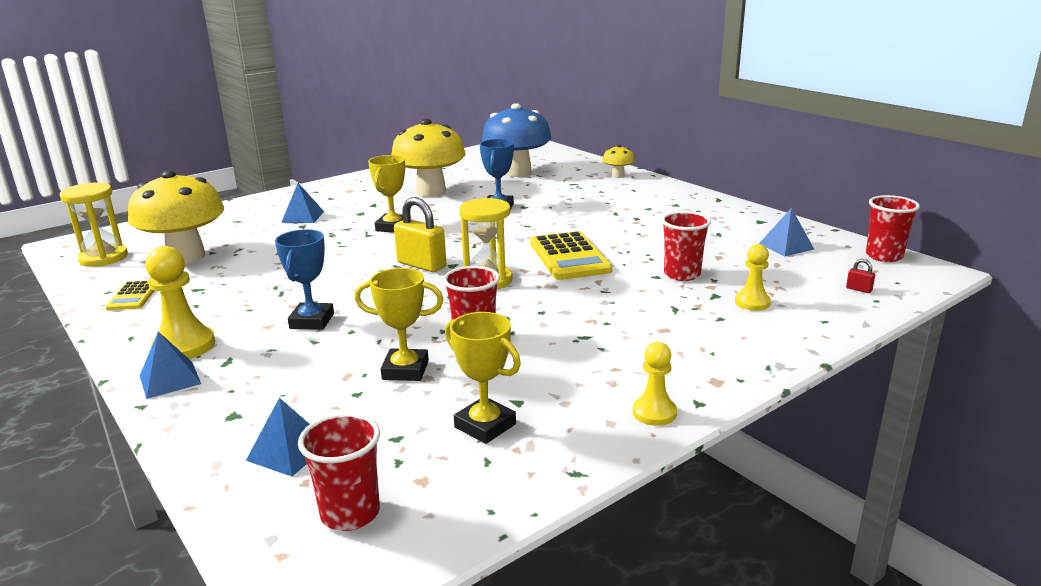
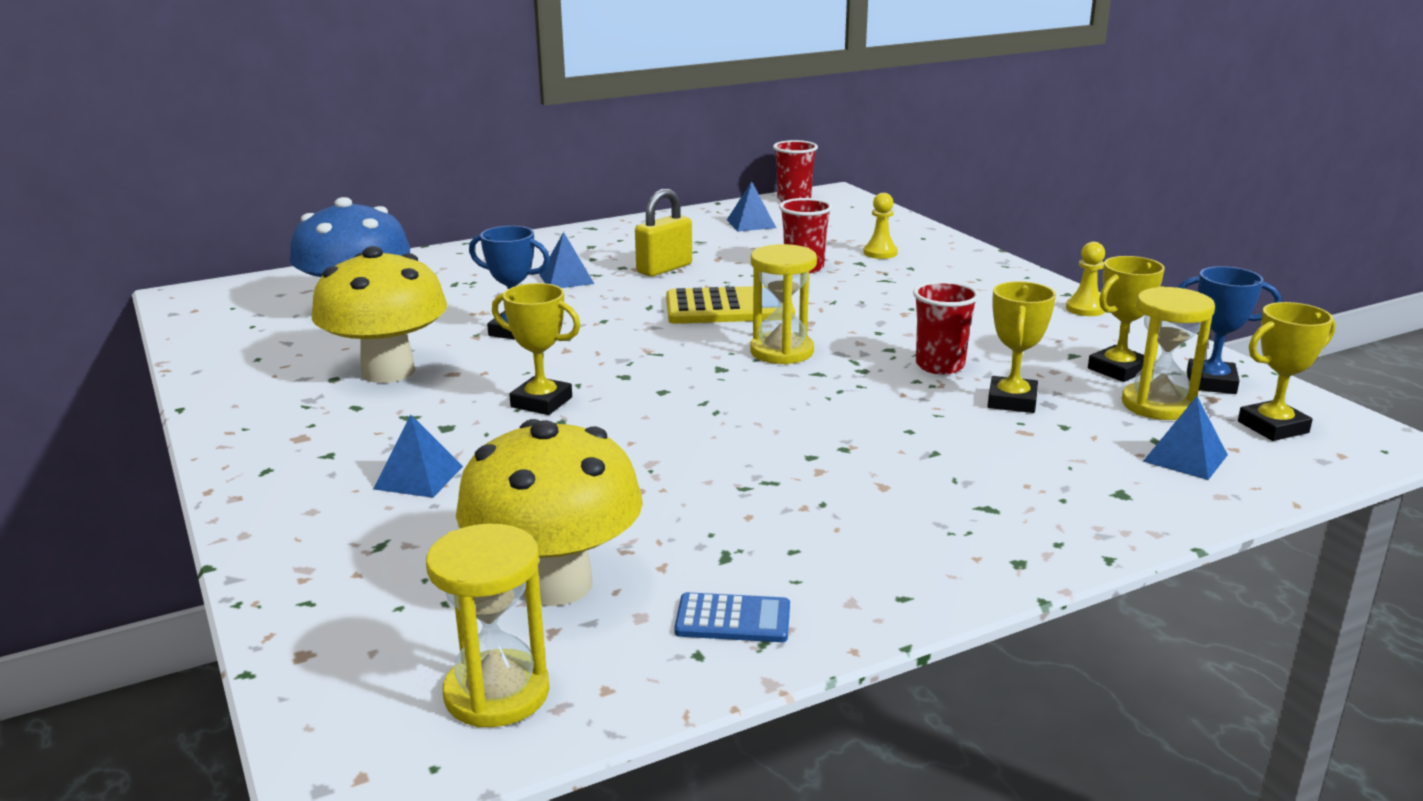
camera: 80 degrees left, 0 degrees up
(133, 296) = (733, 619): yellow calculator -> blue calculator
(170, 379) = (1038, 545): blue pyramid -> blue pyramid (566, 279)
(184, 346) = (940, 545): yellow pawn -> none
(312, 321) = (875, 455): blue trophy -> blue trophy (1211, 383)
(350, 513) = (1272, 427): red cup -> yellow trophy
(402, 444) = (1158, 405): none -> yellow hourglass
(421, 265) = (711, 386): yellow padlock -> yellow padlock (664, 268)
(618, 176) = (448, 258): yellow mushroom -> none
(859, 289) = (863, 218): red padlock -> none

